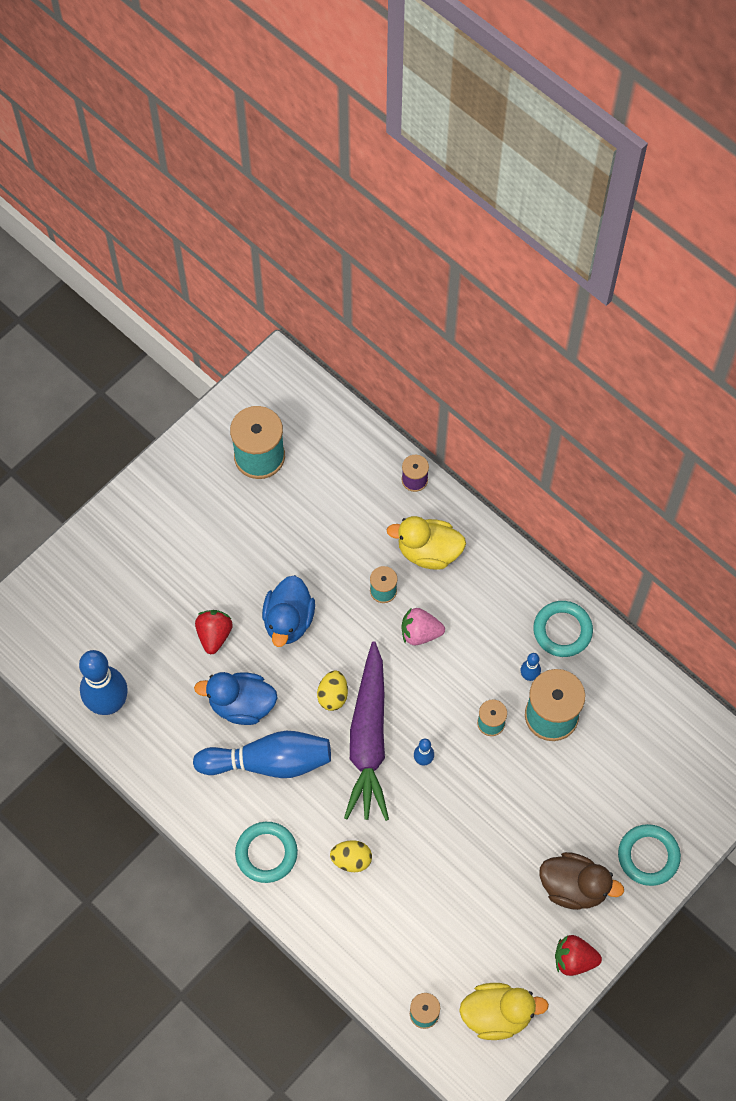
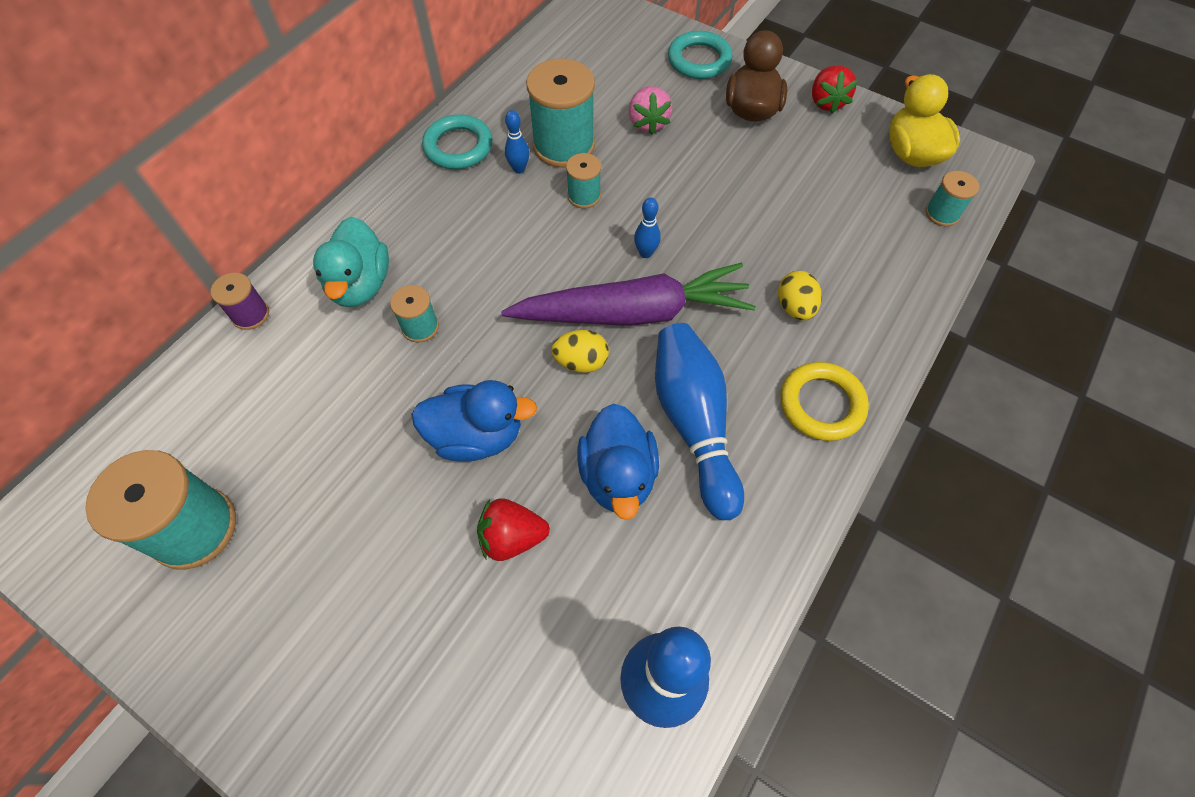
camera: 100 degrees left, 5 degrees down
(266, 853) = (821, 404): turquoise ring -> yellow ring
(420, 633) = (477, 278): pink strawberry -> pink strawberry (648, 123)
(428, 552) = (360, 285): yellow duck -> turquoise duck

